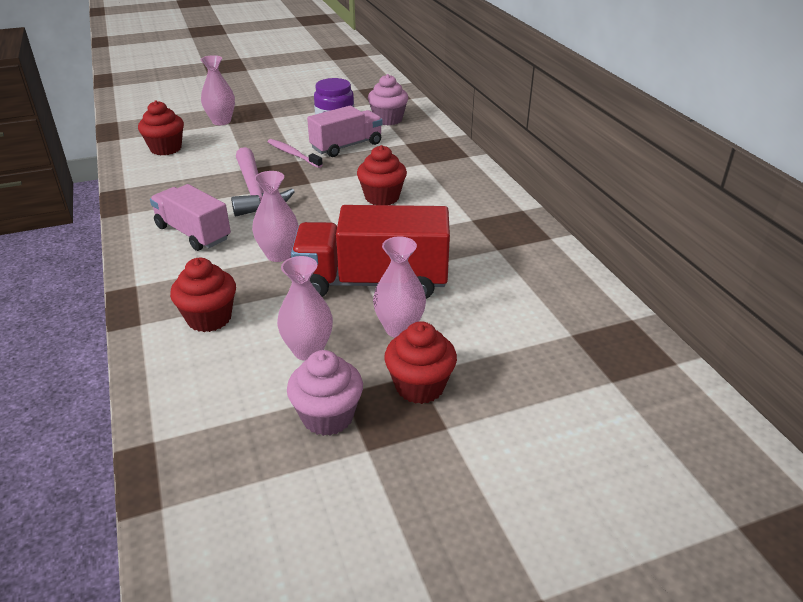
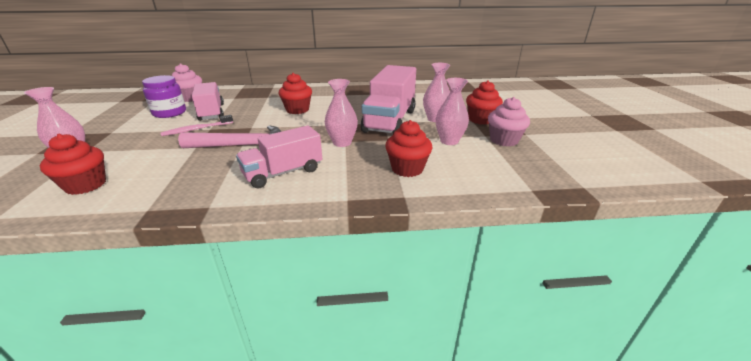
camera: 75 degrees left, 5 degrees down
(372, 282) = (390, 121): red truck -> pink truck

